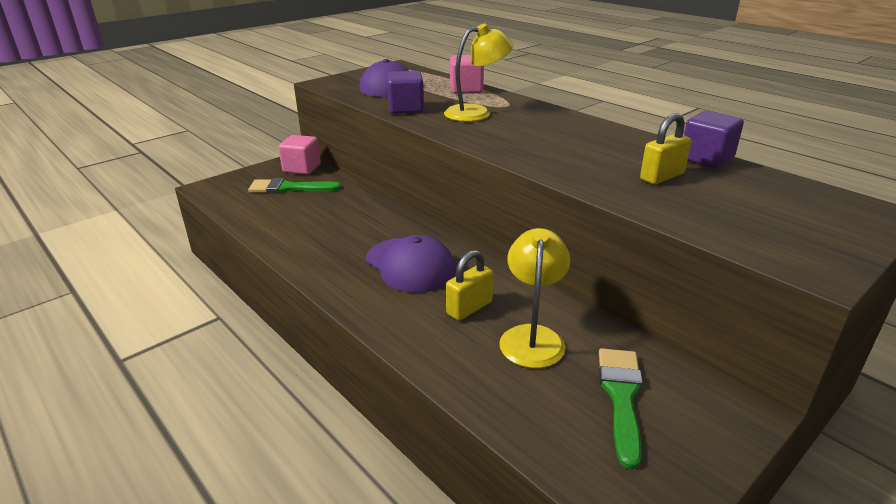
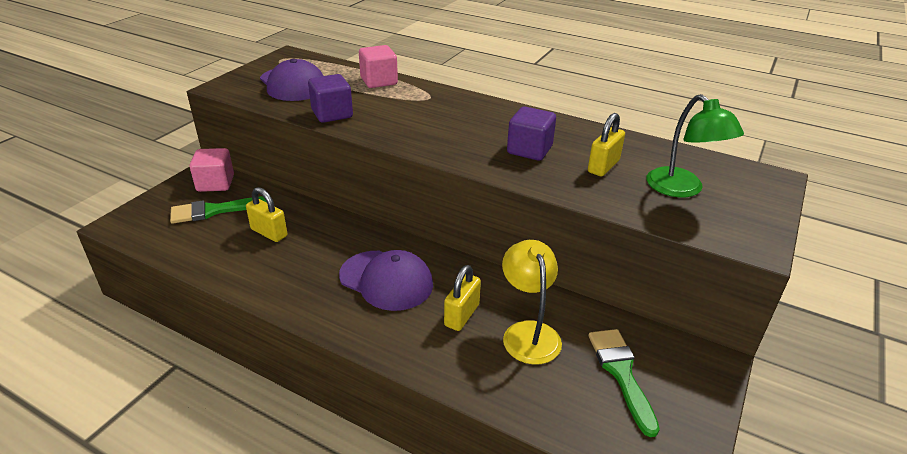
camera: 20 degrees left, 5 degrees up
(325, 211) = (269, 233): none -> yellow padlock
(476, 113) = (405, 111): yellow lamp -> none
(706, 158) = (629, 140): purple cube -> purple cube (529, 150)
(748, 207) = (682, 189): none -> green lamp

